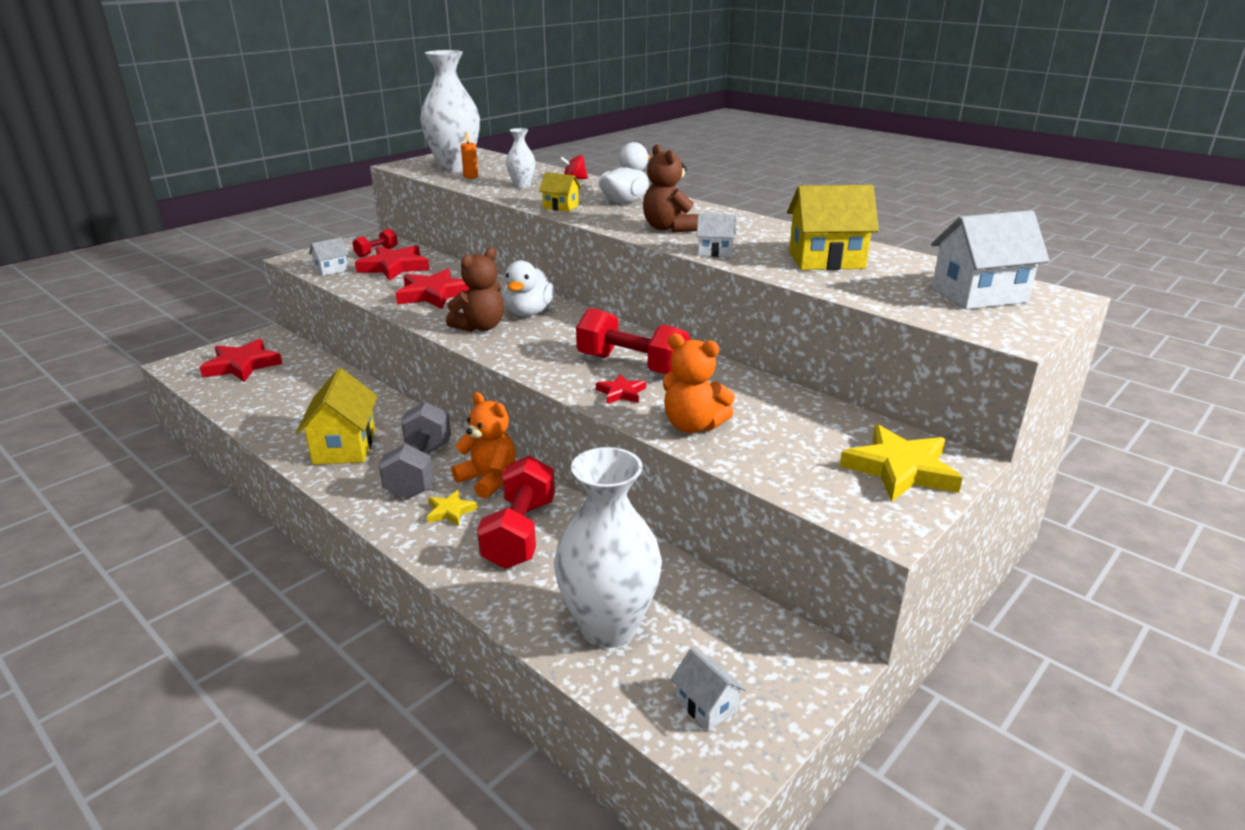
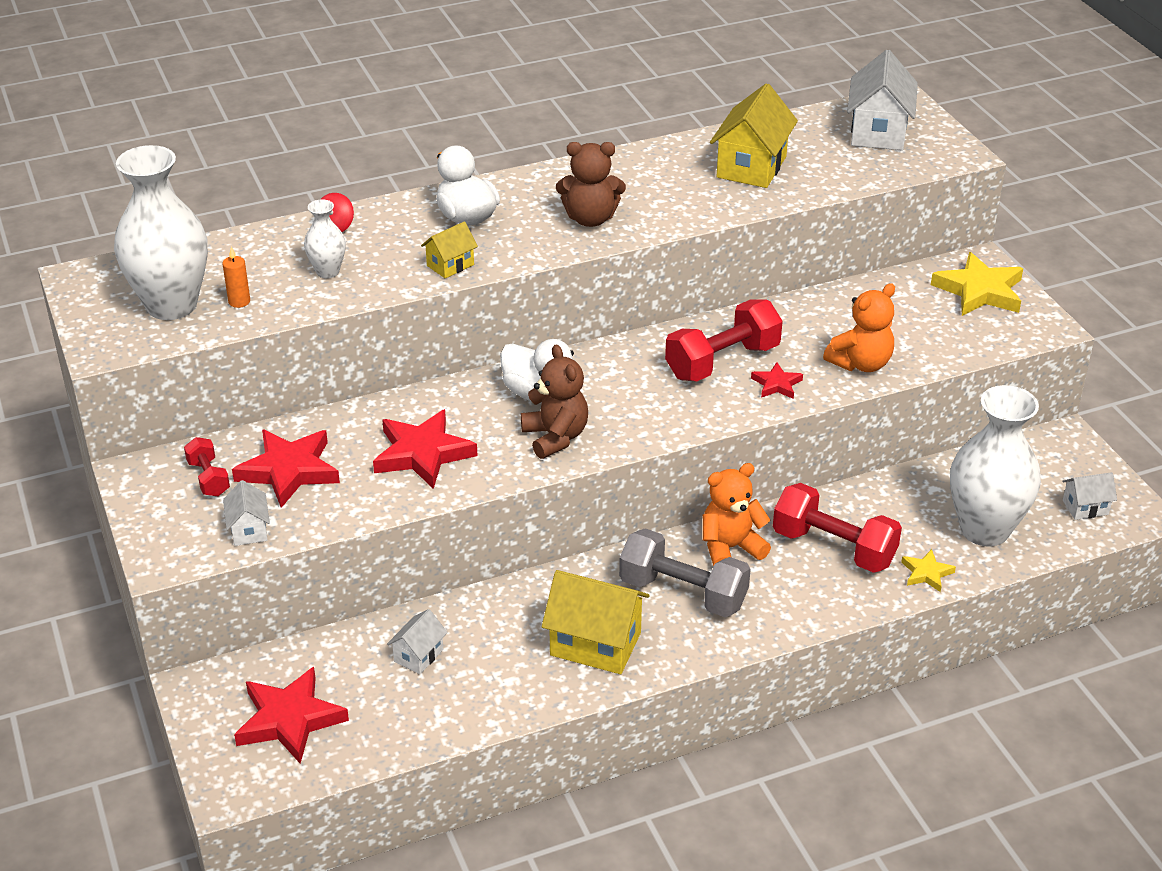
camera: 65 degrees left, 10 degrees up
(450, 511) = (773, 585): yellow star -> yellow star (926, 573)
(715, 252) = (685, 215): white house -> white house (418, 655)

